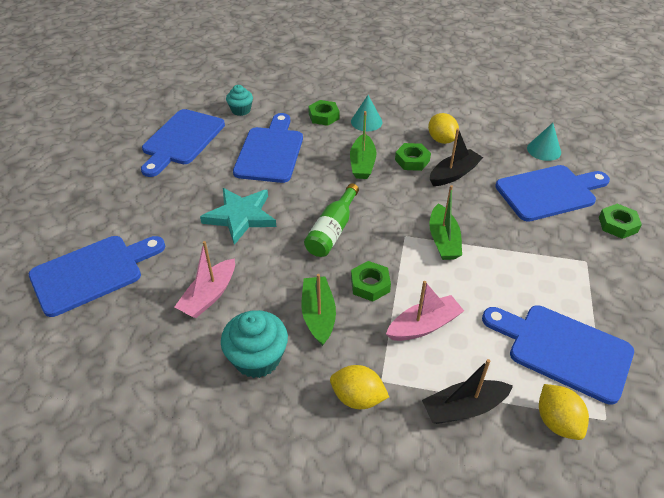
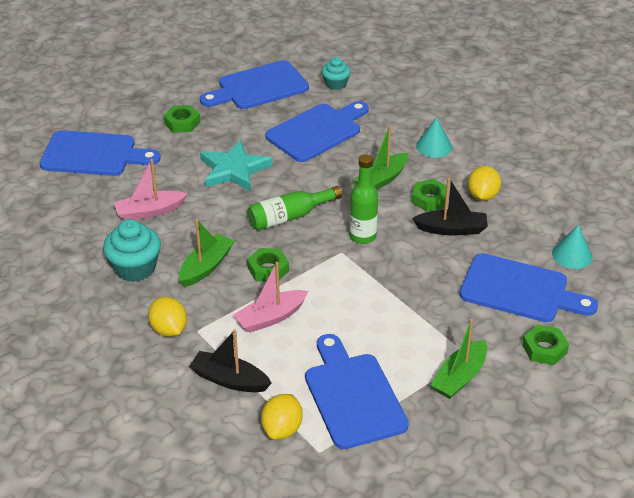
camera: 40 degrees right, 5 degrees down
(323, 116) = (401, 123): green nut -> green nut (182, 123)
(404, 214) = (362, 236): none -> green bottle
(424, 325) = (271, 318): pink boat -> pink boat turned 135 degrees clockwise
(443, 240) = (368, 272): green boat -> green boat (460, 377)

